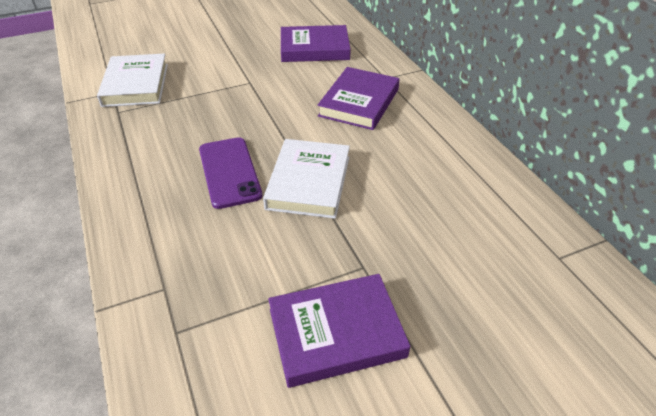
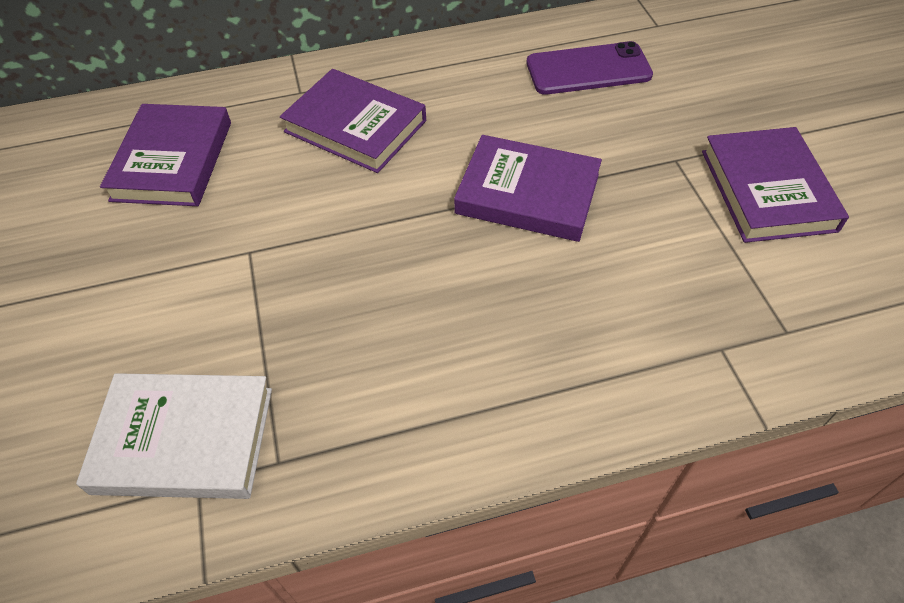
camera: 80 degrees left, 10 degrees up
(229, 172) = (494, 280): purple phone -> purple phone (588, 69)
(309, 182) = (527, 194): white book -> purple book

